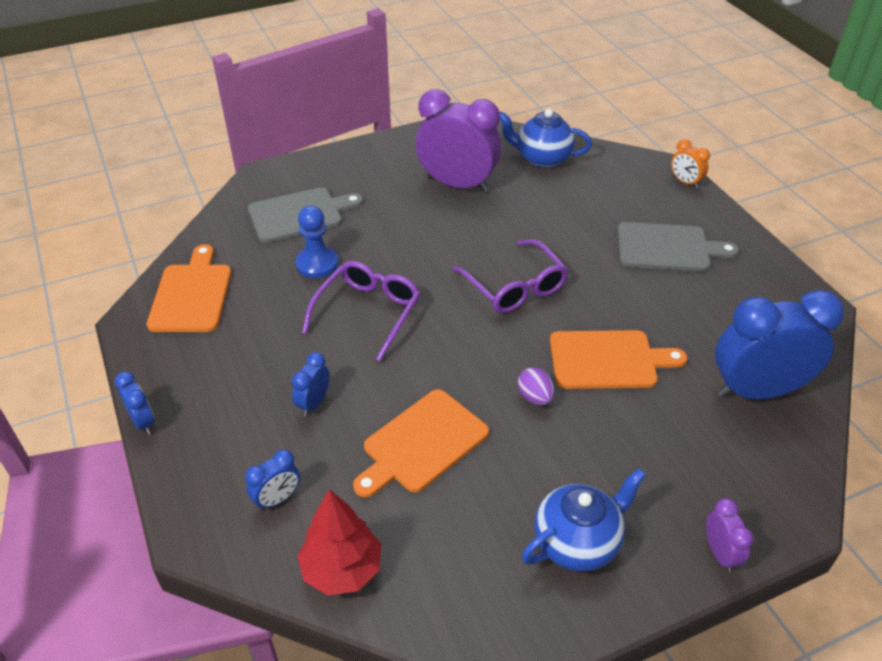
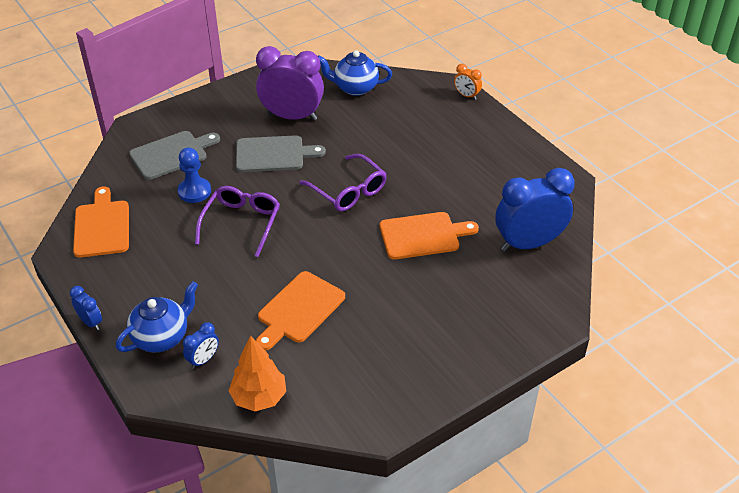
camera: 10 degrees left, 0 degrees up
(314, 403) = (215, 292): blue clock -> none
(342, 569) = (259, 397): red tree -> orange tree
(535, 397) = (374, 268): purple egg -> none
(577, 542) = (416, 358): blue teapot -> blue teapot (162, 337)
(667, 248) = (458, 148): grey cutting board -> grey cutting board (273, 154)
(720, 553) = (510, 351): purple clock -> none

